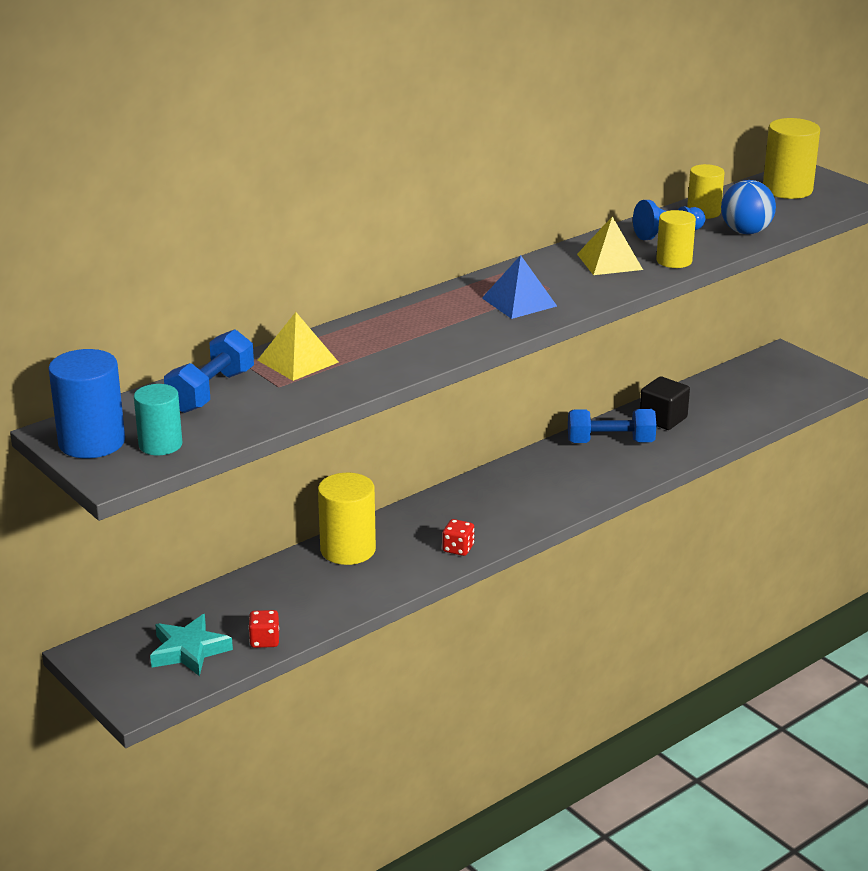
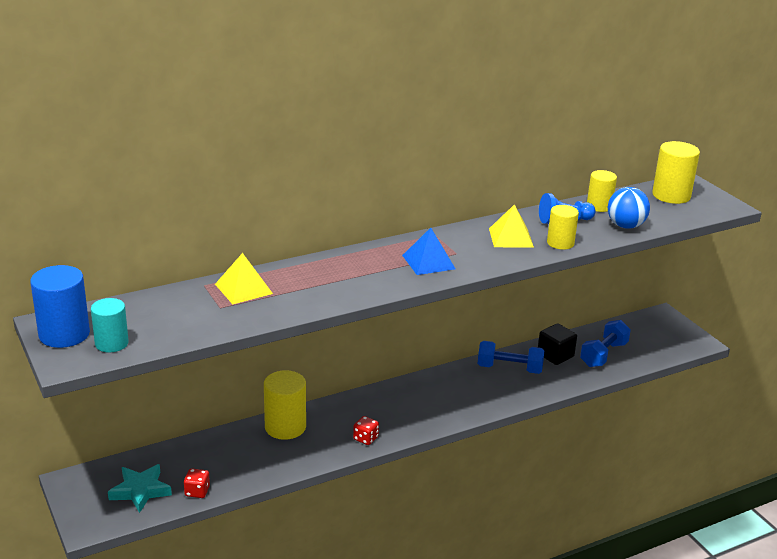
camera: 10 degrees right, 0 degrees up
(211, 391) = (169, 305): blue dumbbell -> blue dumbbell (603, 354)

